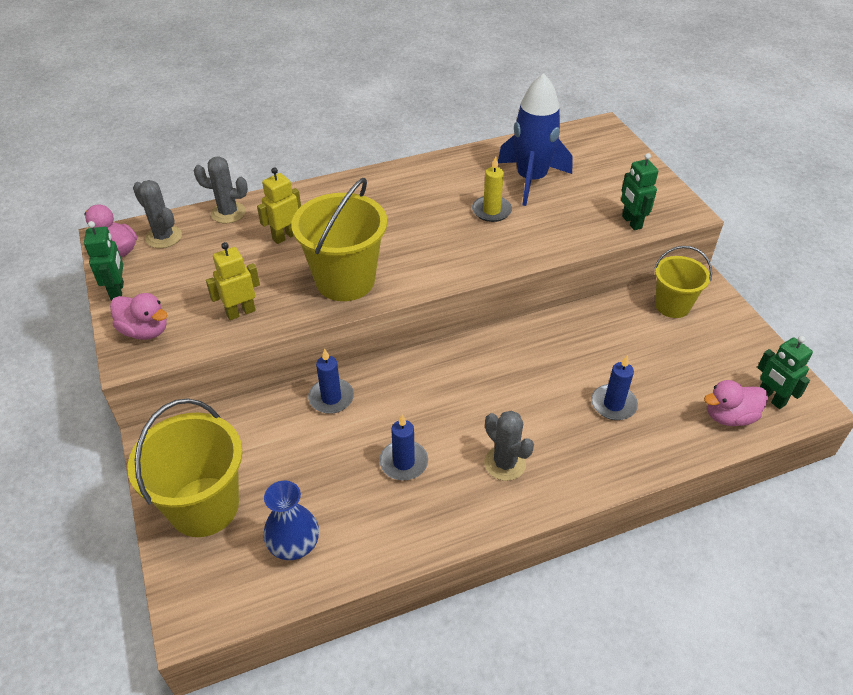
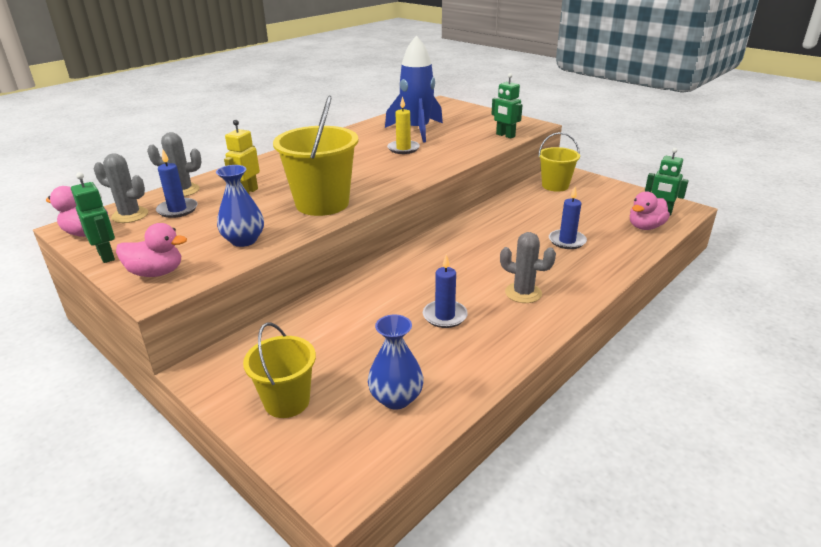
camera: 25 degrees left, 15 degrees down
(204, 506) = (287, 401): yellow bucket -> yellow bucket, size x0.62
(240, 312) = (244, 240): yellow robot -> blue vase
(331, 398) = (349, 296): blue candle -> blue candle (177, 210)

